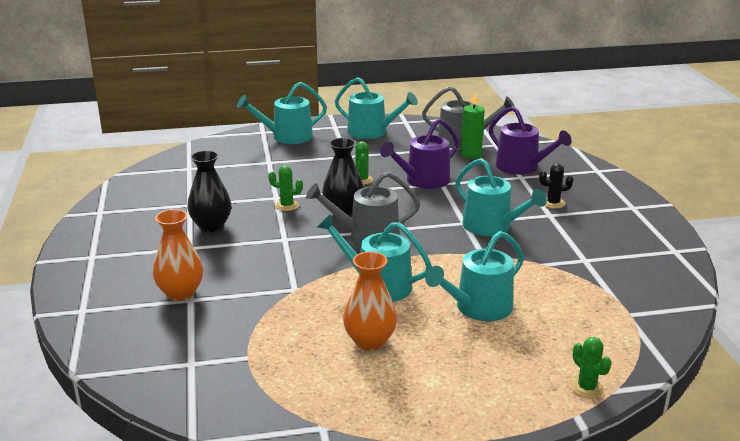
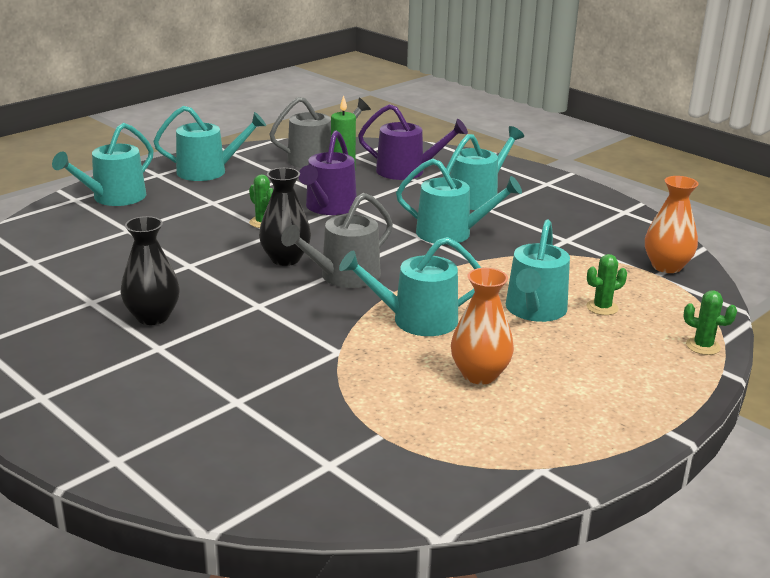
camera: 35 degrees left, 0 degrees up
(180, 293) = (216, 399): orange vase -> orange vase (666, 266)
(287, 206) = (214, 270): green cactus -> green cactus (602, 307)
(553, 203) = (477, 197): black cactus -> turquoise watering can

